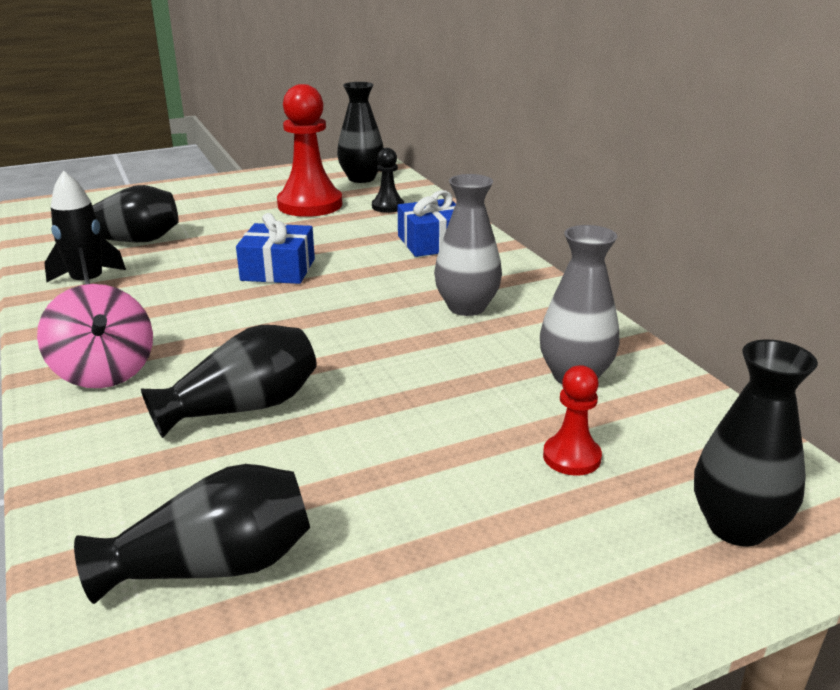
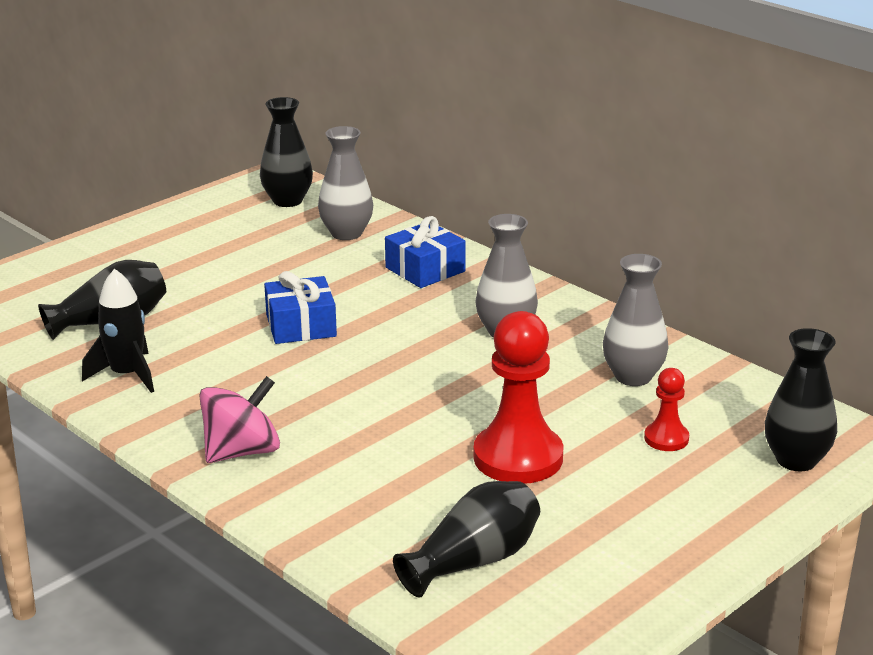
camera: 20 degrees left, 0 degrees up
(104, 372) = (242, 451): pink spinning top -> pink spinning top turned 75 degrees counterclockwise
(243, 407) = (391, 455): black vase -> none
(310, 205) = (262, 244): red pawn -> red pawn (518, 457)
(388, 206) = (346, 233): black pawn -> grey vase

